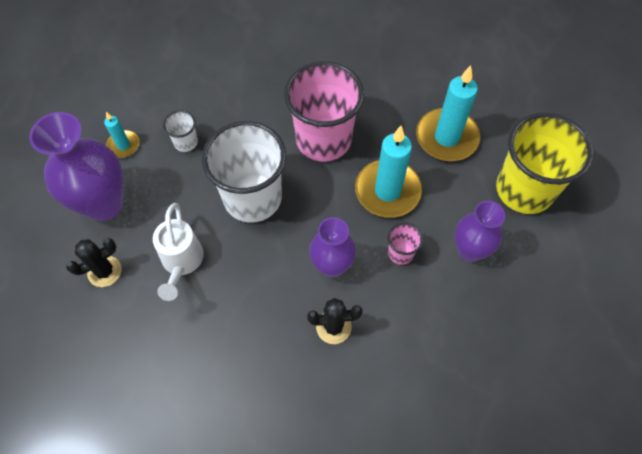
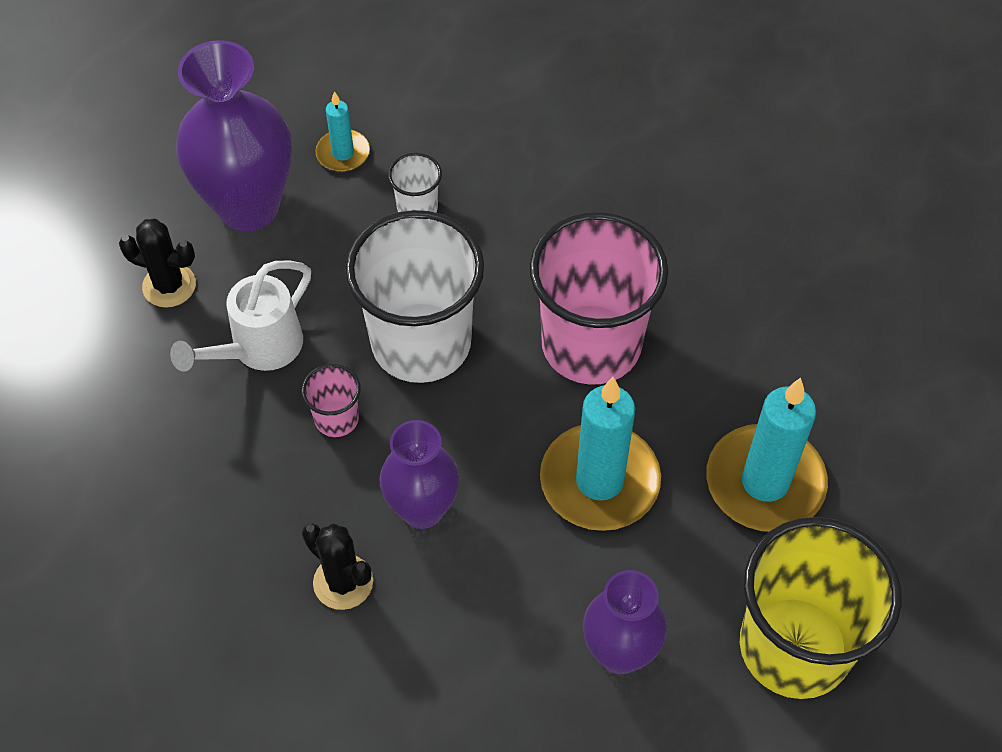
camera: 45 degrees right, 5 degrees down
(400, 253) = (526, 572): pink cup -> pink cup (336, 419)

